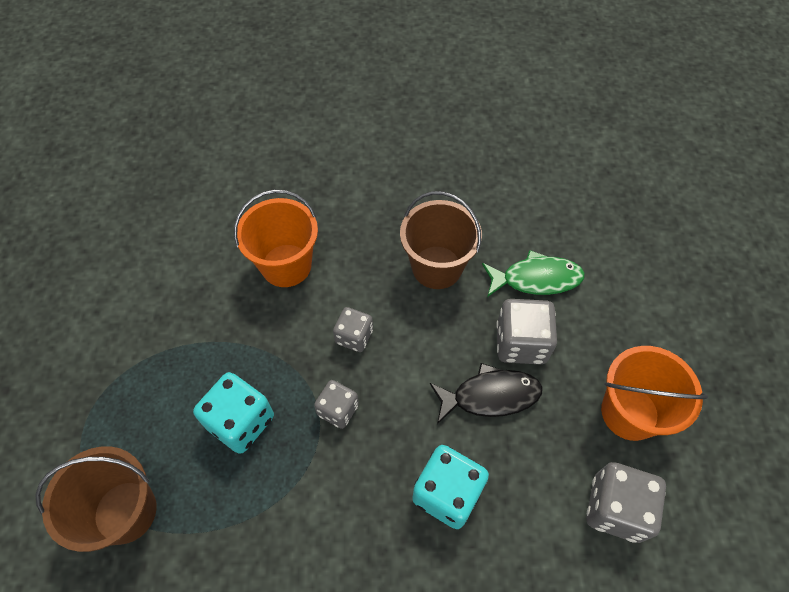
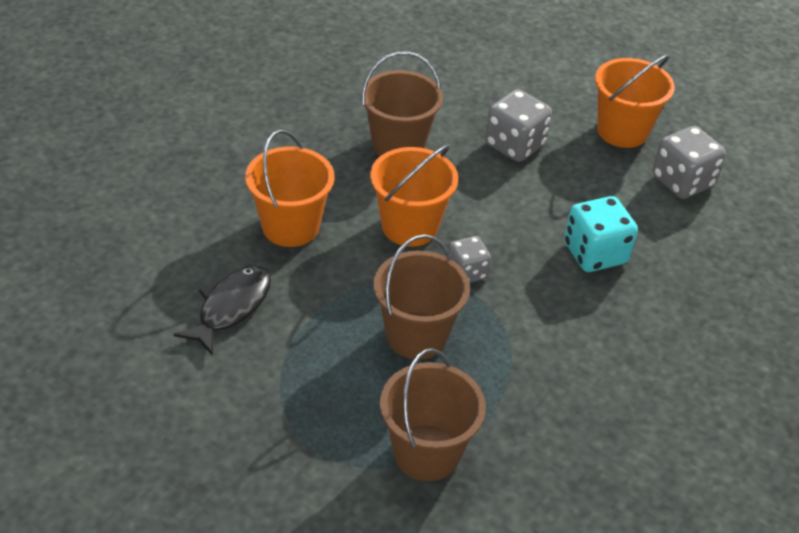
camera: 55 degrees left, 15 degrees down
(241, 422) = (416, 335): turquoise dice -> brown bucket
(354, 336) = (410, 226): grey dice -> orange bucket
(490, 396) = (541, 186): black fish -> black fish (231, 308)
(536, 279) = (470, 104): green fish -> none

